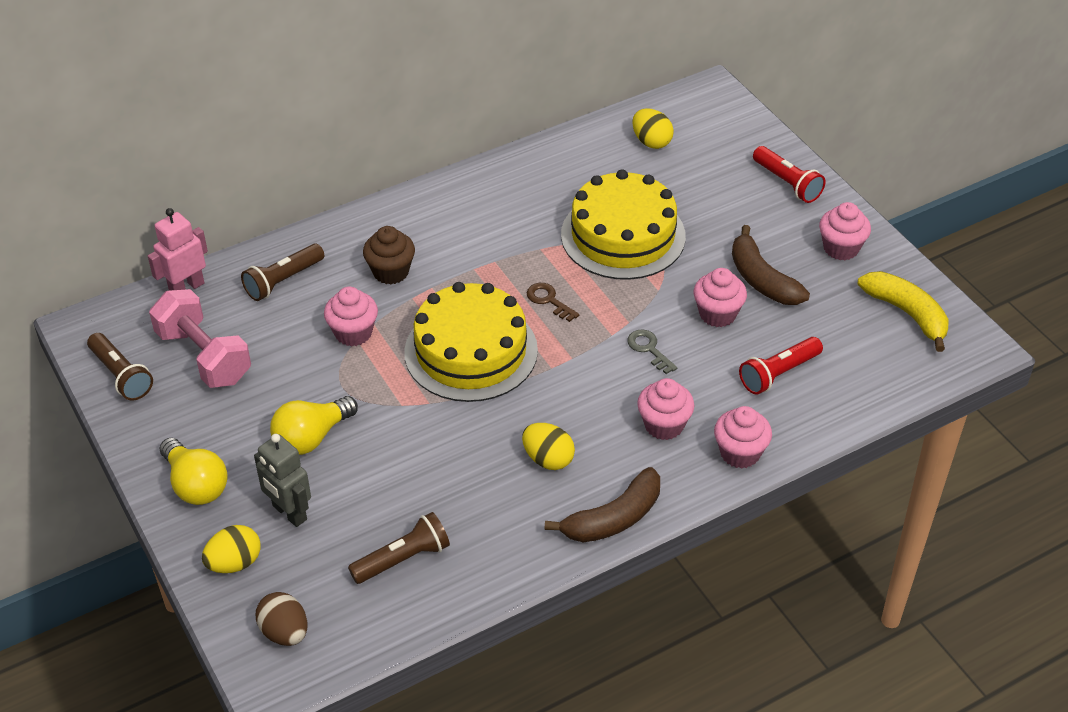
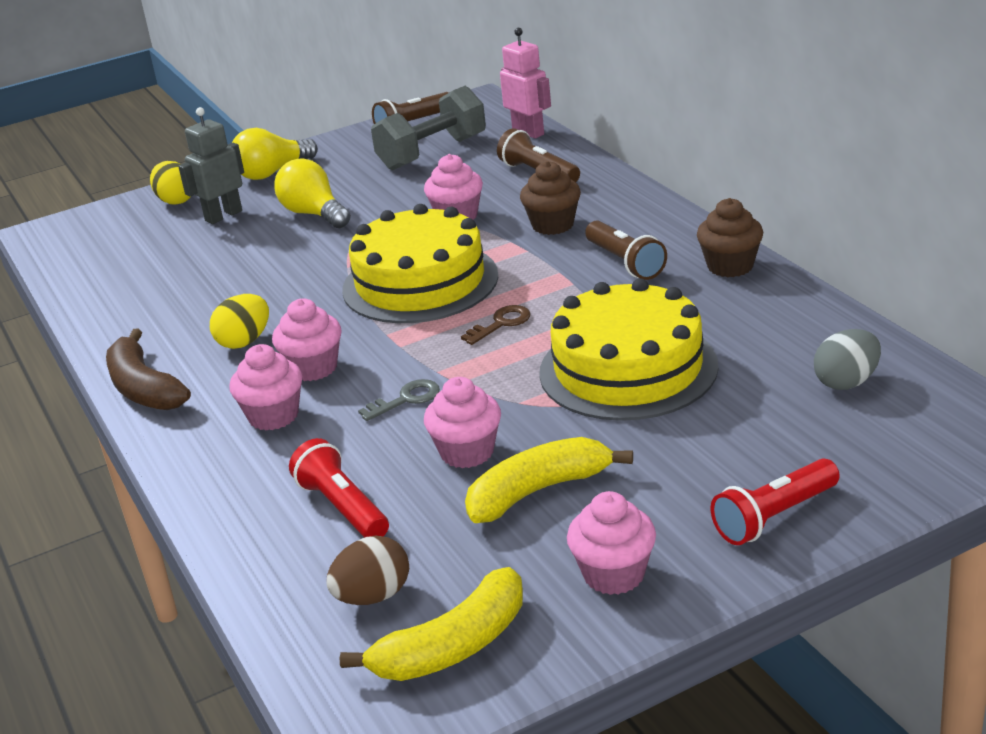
camera: 95 degrees right, 15 degrees down
(204, 357) = (432, 153): pink dumbbell -> grey dumbbell
(285, 632) = (90, 231): brown egg -> brown egg (373, 596)
(403, 559) = (144, 274): brown flashlight -> brown flashlight (625, 262)
(489, 179) = (730, 266): none -> brown cupcake
(651, 142) = (847, 382): yellow egg -> grey egg
(740, 453) = (210, 476): pink cupcake -> pink cupcake (313, 368)
(762, 279) = (538, 491): brown banana -> yellow banana

